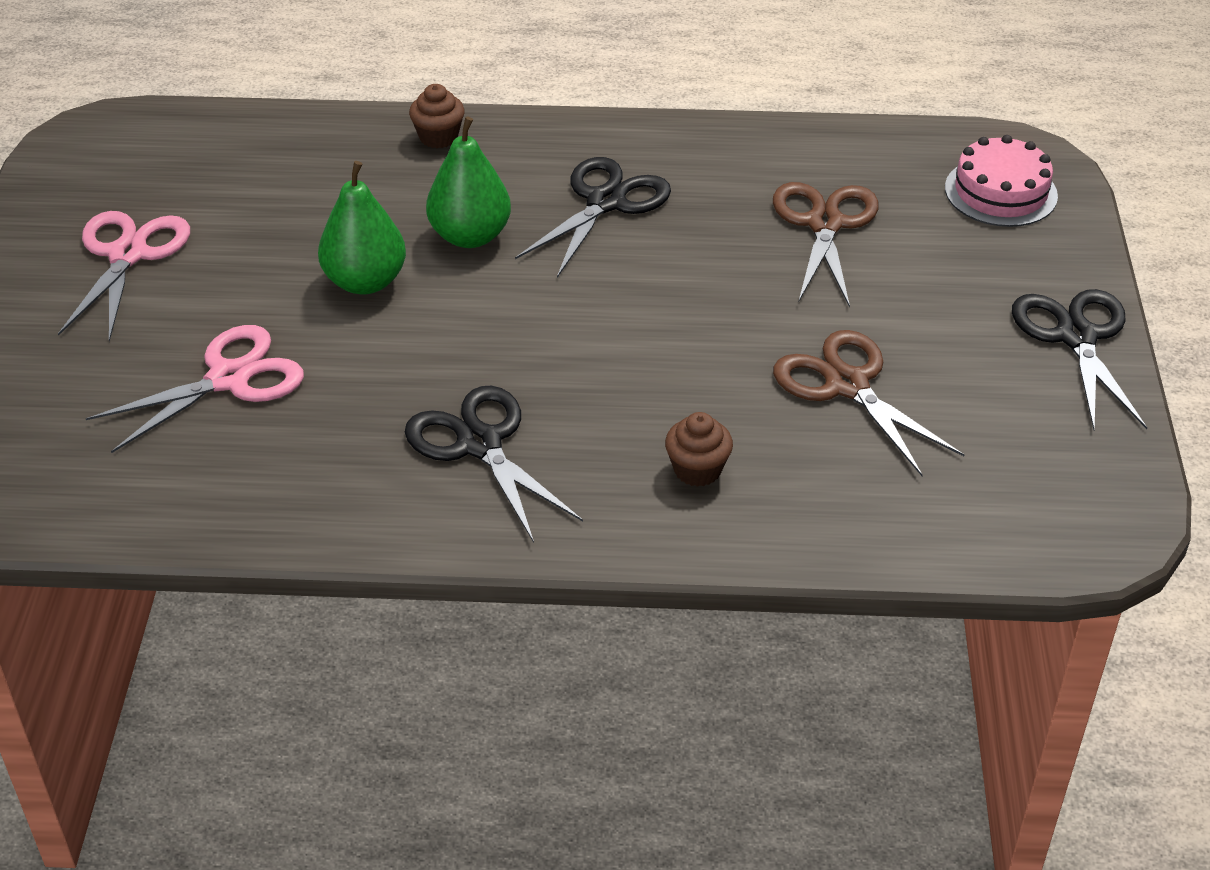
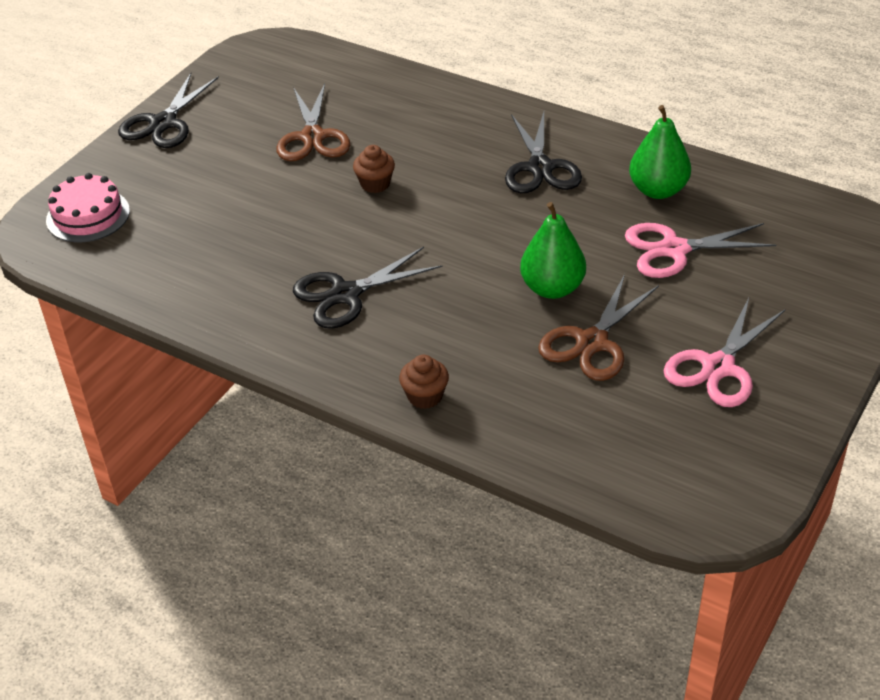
camera: 150 degrees left, 0 degrees up
(470, 236) = (459, 299): green pear -> green pear (658, 190)
(697, 470) = (432, 122): brown cupcake -> brown cupcake (375, 184)
(824, 224) = (220, 230): brown scissors -> brown scissors (592, 342)

